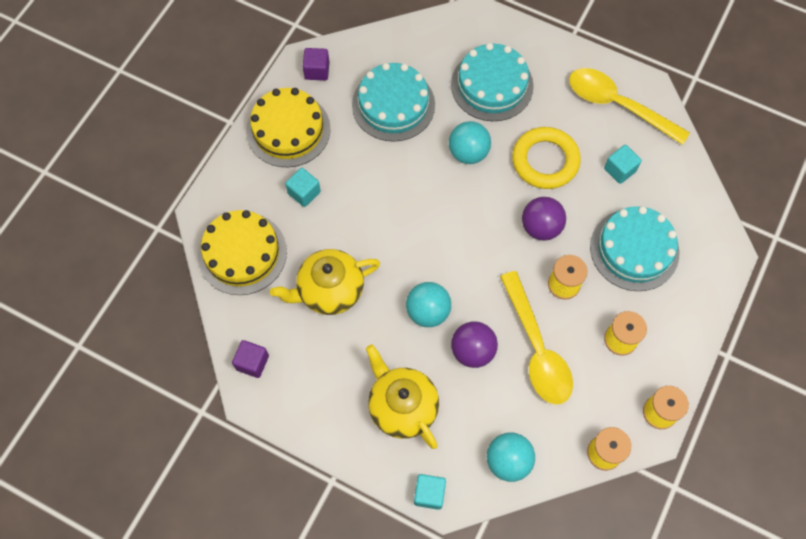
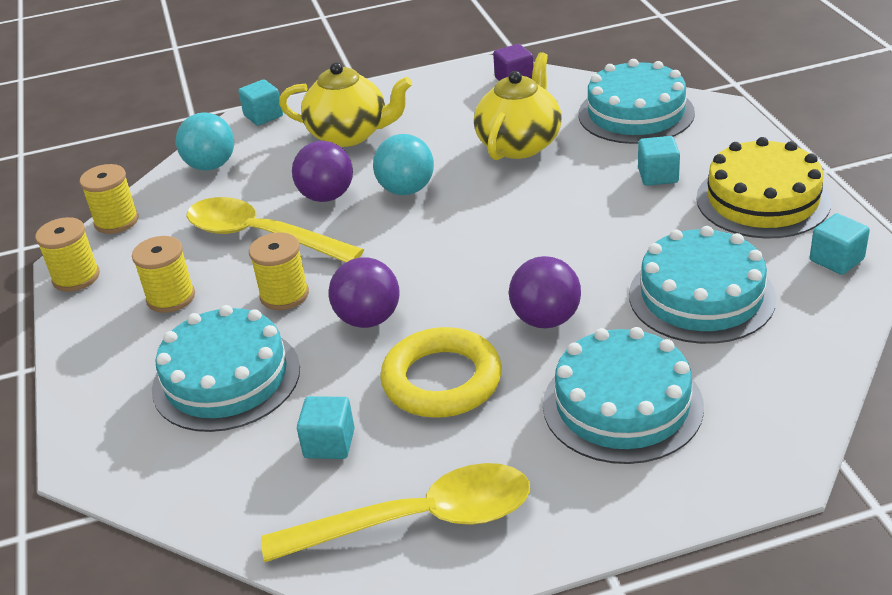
camera: 140 degrees right, 30 degrees down
(242, 253) = (636, 113): yellow cake -> turquoise cake
(317, 71) = (836, 260): purple cube -> turquoise cube
(468, 153) = (546, 320): turquoise ball -> purple ball

